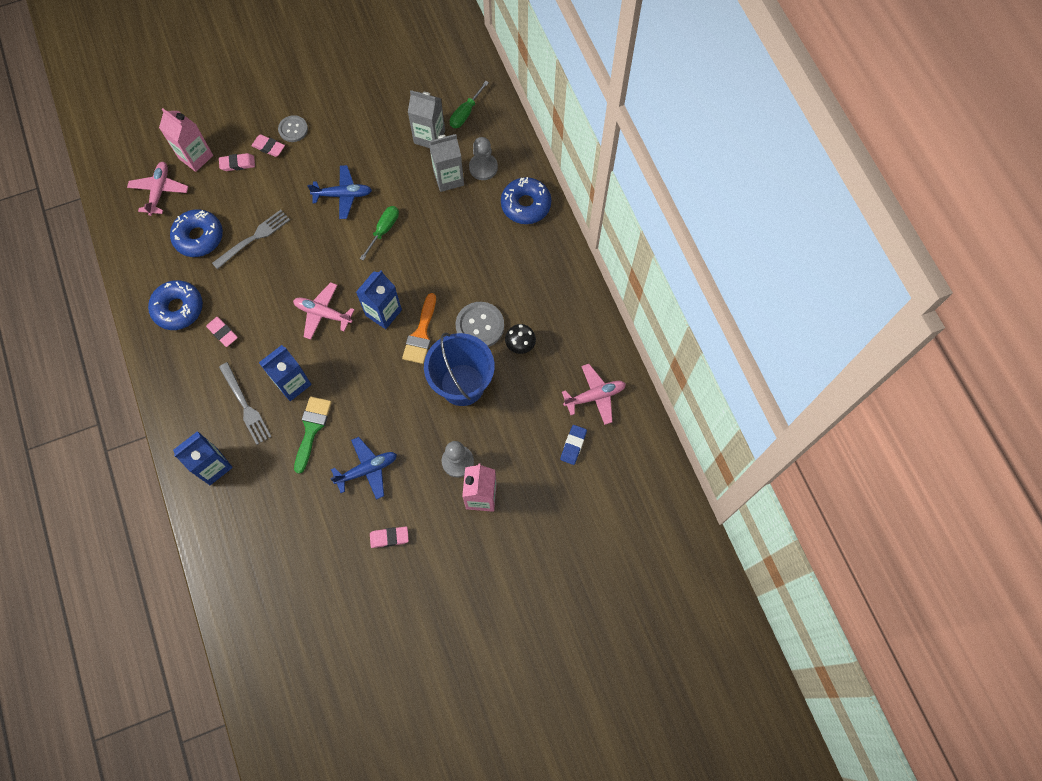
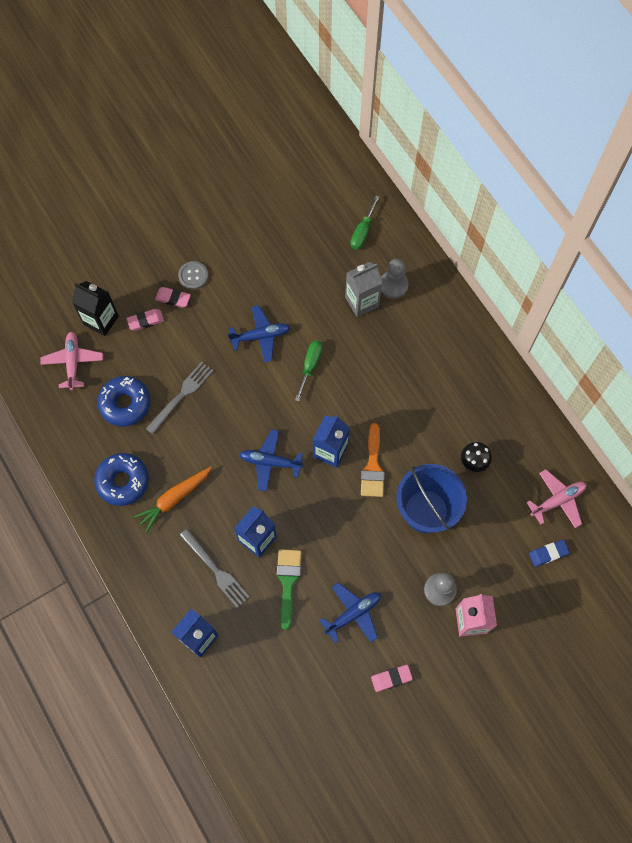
camera: 10 degrees left, 0 degrees up
(196, 157) = (101, 320): pink carton -> black carton
(222, 333) = (174, 499): pink eraser -> orange carrot
(323, 313) = (270, 462): pink plane -> blue plane
(429, 137) = (332, 262): grey carton -> none
(480, 326) = (428, 448): grey button -> none
(526, 205) = (444, 317): blue donut -> none
(573, 445) = (548, 553): blue eraser -> blue eraser turned 60 degrees clockwise

